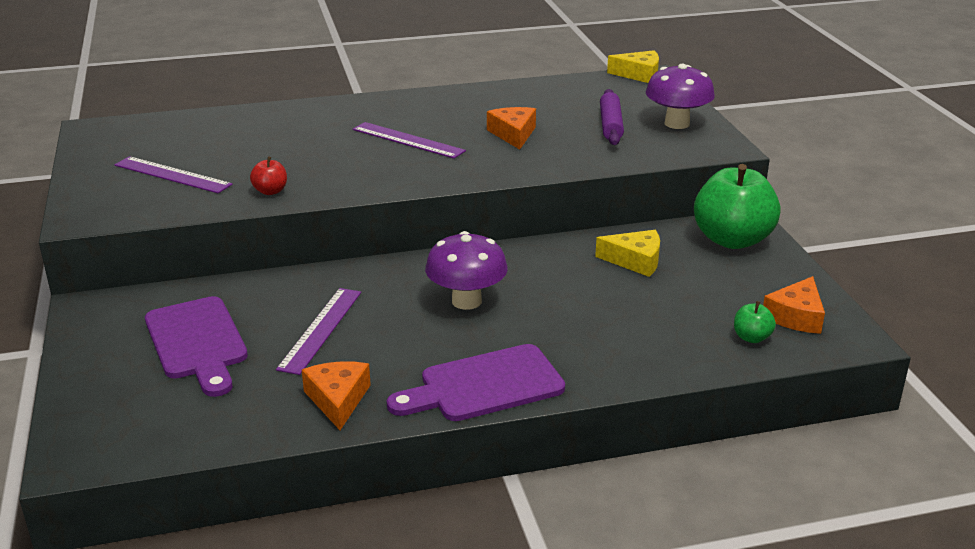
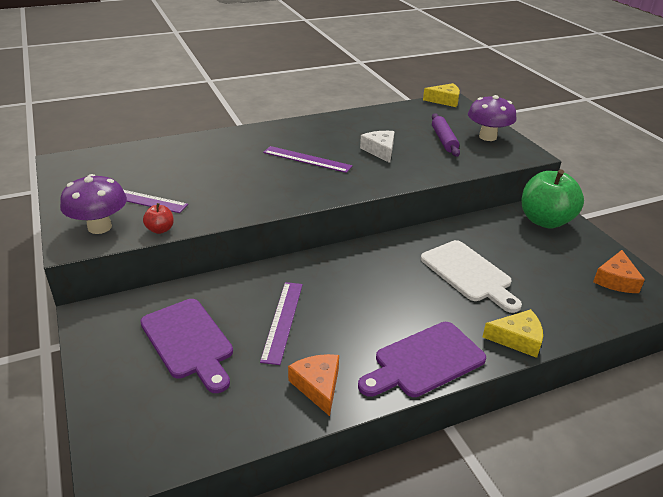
camera: 10 degrees left, 5 degrees up
(270, 191) = (220, 209): red apple -> red apple (160, 229)
(466, 301) = (383, 286): purple mushroom -> purple mushroom (99, 227)
(513, 134) = (380, 150): orange cheese -> white cheese
(590, 295) = (468, 274): none -> white cutting board
(635, 261) = (488, 242): yellow cheese -> yellow cheese (517, 339)
(751, 338) = (595, 301): green apple -> none

